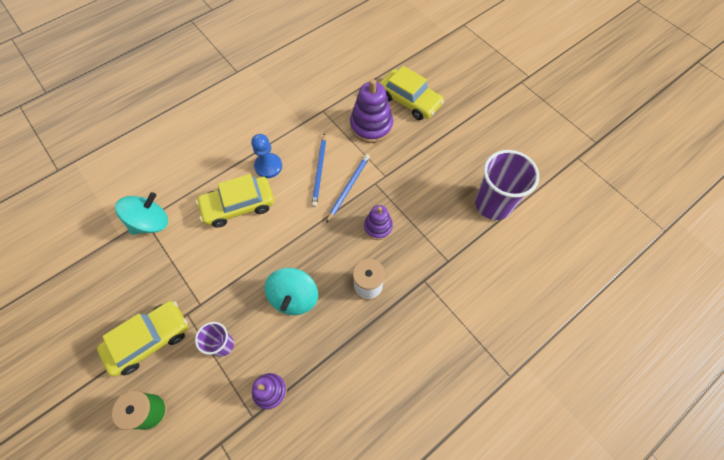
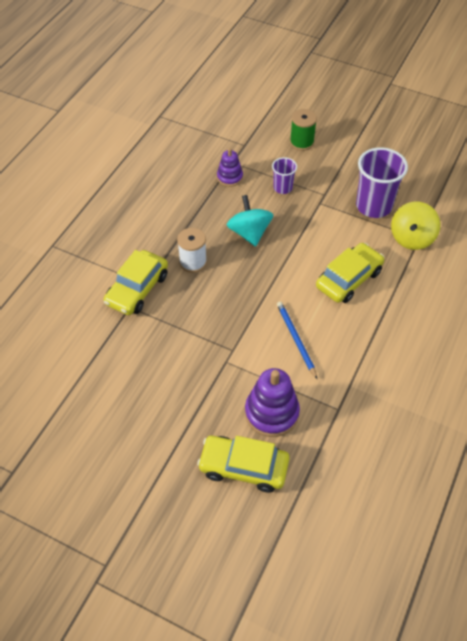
camera: 155 degrees right, 10 degrees down
(149, 339) = (337, 172): yellow car -> yellow car (137, 289)
(151, 223) = (411, 238): turquoise spinning top -> yellow spinning top
(268, 166) = (350, 324): blue pawn -> none
(348, 187) = (257, 335): blue pencil -> none
(378, 227) = (208, 310): purple stacking toy -> none
(493, 204) = (101, 376): purple cup -> purple cup (373, 206)

